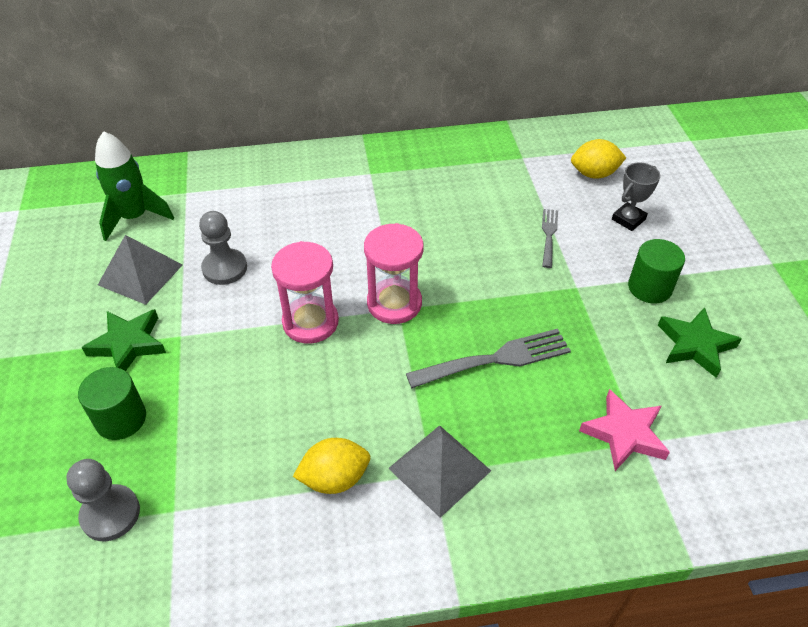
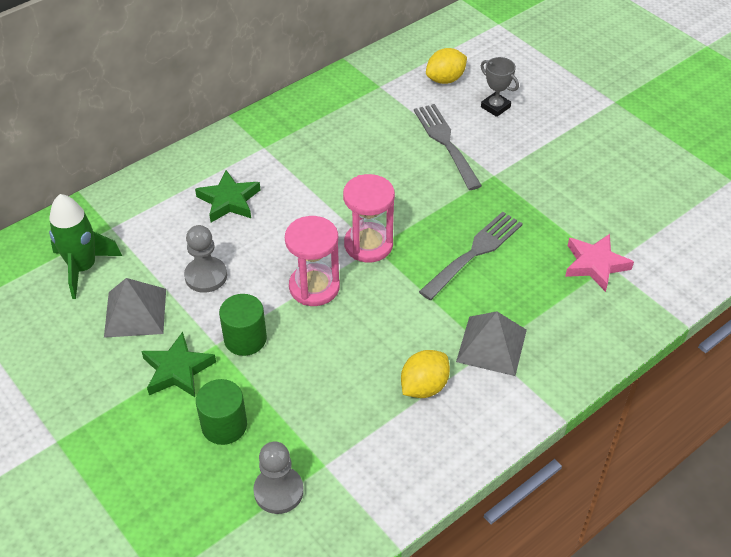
camera: 30 degrees left, 0 degrees up
(549, 235) = (446, 143): grey fork -> grey fork, size x1.74
(628, 219) = (495, 107): grey trophy -> grey trophy turned 60 degrees counterclockwise
(649, 287) = (544, 154): green cylinder -> green cylinder (245, 339)
(695, 345) = (601, 183): green star -> green star (229, 200)

